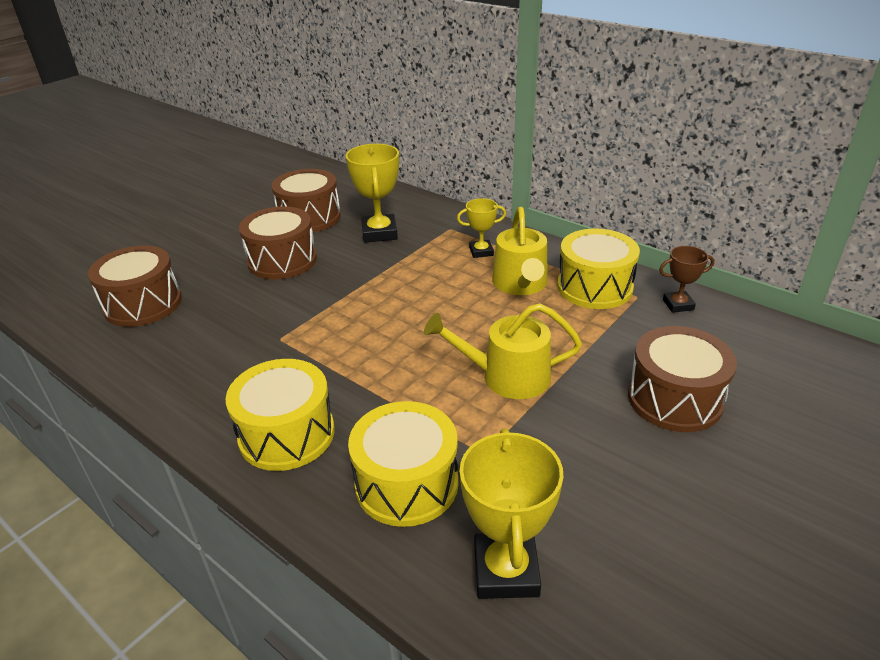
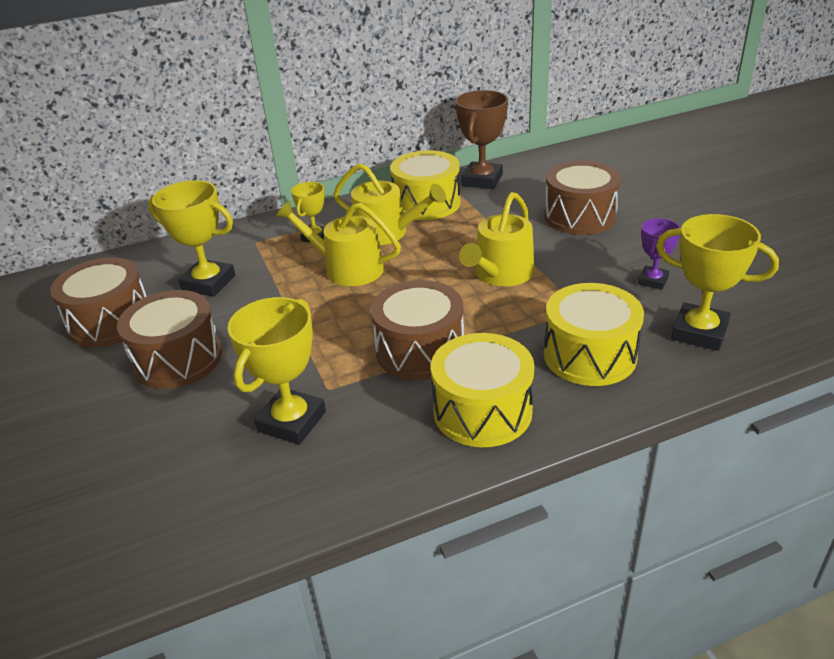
camera: 60 degrees left, 0 degrees up
(143, 304) = (135, 494): brown drum -> brown drum (420, 350)
(234, 337) = (291, 421): none -> yellow trophy
(447, 285) = (347, 268): none -> yellow watering can
(586, 500) = (653, 281): none -> purple trophy
(678, 305) = (482, 180): brown trophy -> brown trophy, size x1.71

